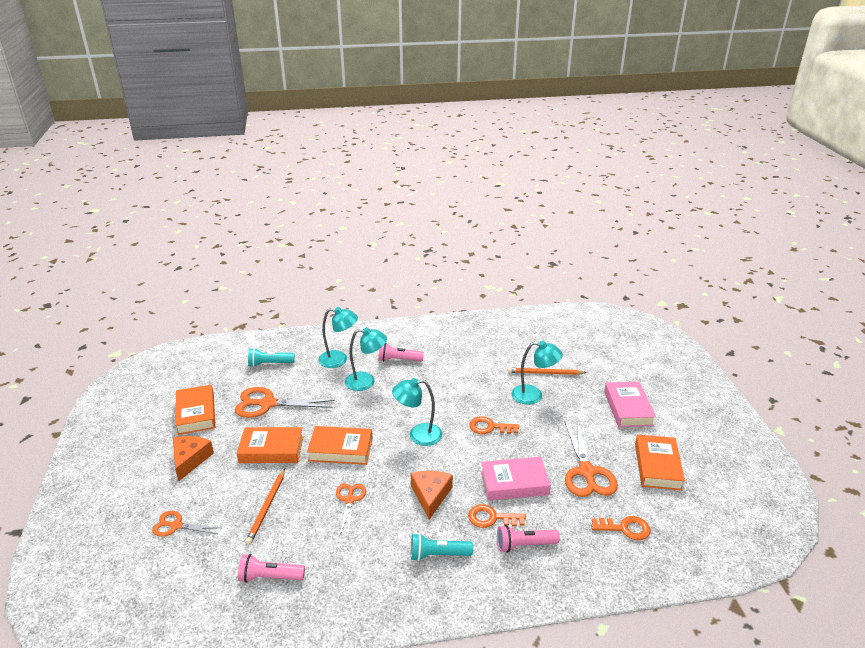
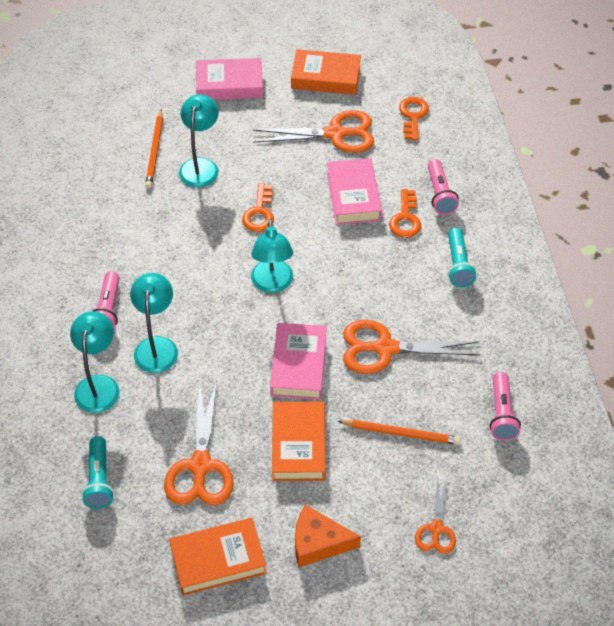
camera: 90 degrees left, 20 degrees up
(341, 449) = (298, 365): orange book -> pink book
(350, 500) = (385, 348): orange scissors -> orange scissors, size x1.74
(430, 495) = (375, 271): orange cheese -> none

